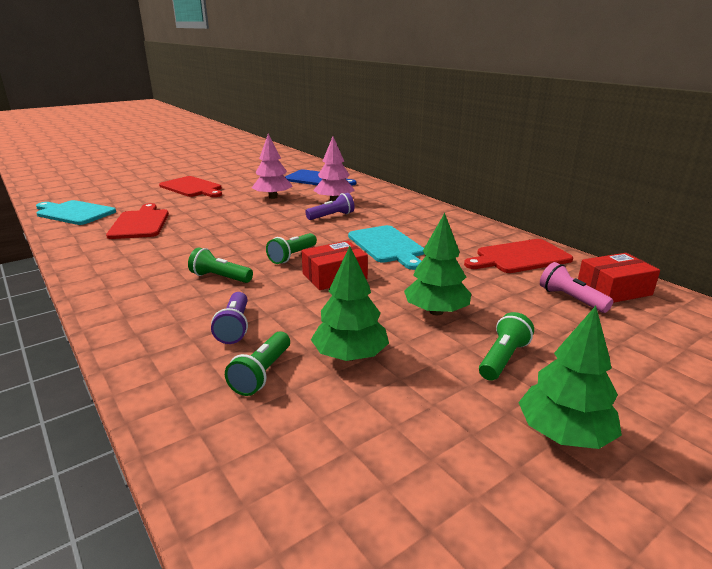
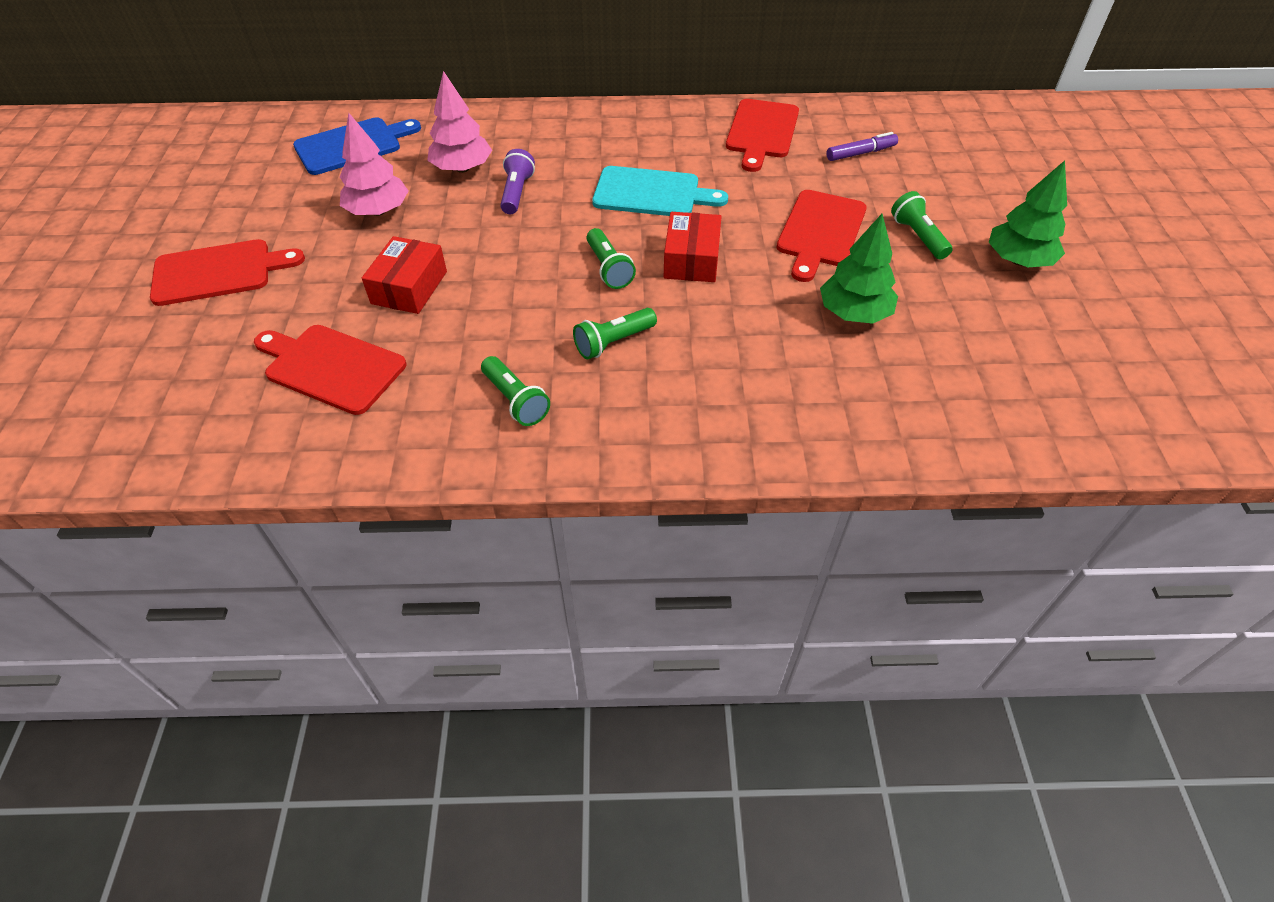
camera: 55 degrees left, 25 degrees up
(74, 213) = (175, 434): turquoise cutting board -> none
(234, 327) = (744, 366): purple flashlight -> none
(262, 373) = (844, 375): green flashlight -> green flashlight (515, 400)
(436, 311) = (820, 232): green tree -> red cutting board
(571, 299) = (860, 153): pink flashlight -> purple marker
(613, 289) = (863, 124): red box -> red box (409, 287)

